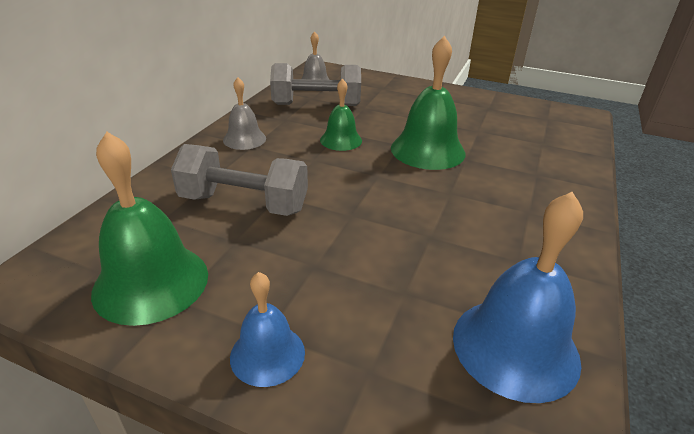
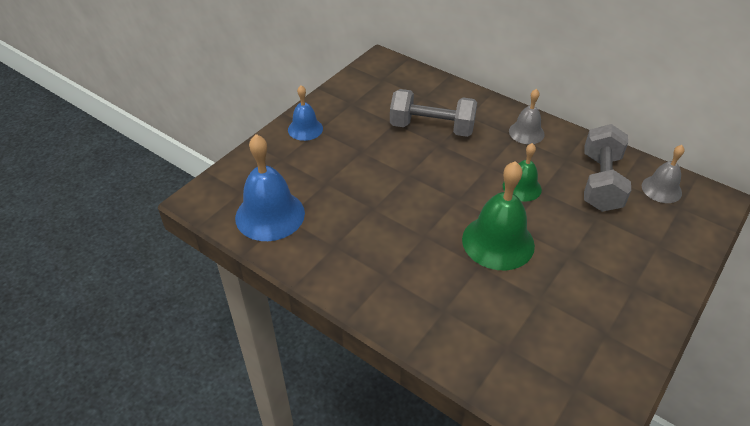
camera: 105 degrees right, 10 degrees up
(151, 282) = (367, 95): green bell -> none
(244, 204) = (432, 128): grey dumbbell -> grey dumbbell turned 75 degrees clockwise

